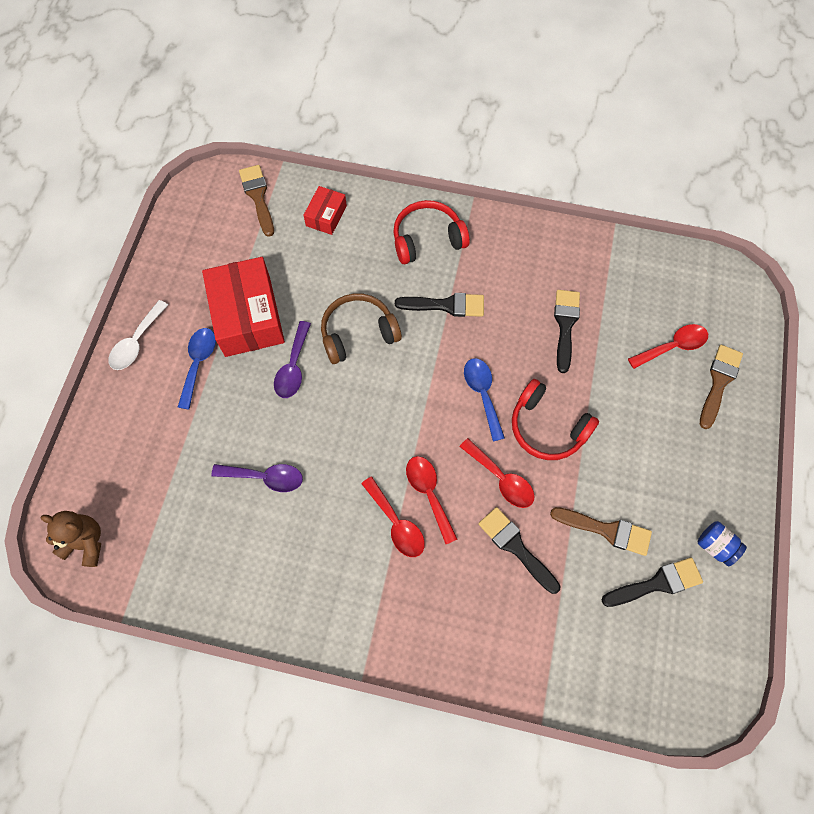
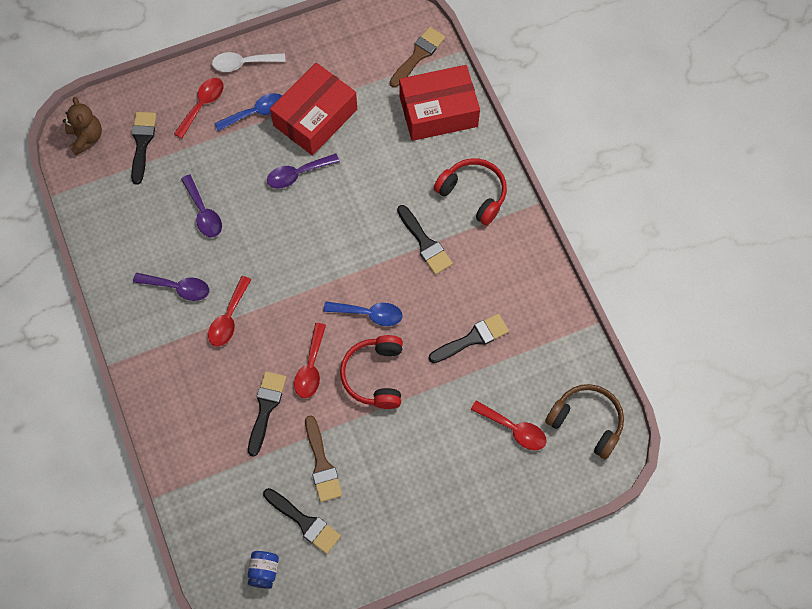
camera: 55 degrees right, 0 degrees up
(140, 489) = (142, 143): none -> black brush
(326, 216) = (438, 111): red box -> red box, size x1.97
(328, 553) = (178, 288): none -> purple spoon
(358, 333) = (356, 198): brown headphones -> brown headphones (586, 422)
(428, 493) = (265, 325): red spoon -> red spoon (202, 105)
(482, 394) = (369, 314): blue spoon -> blue spoon turned 60 degrees clockwise
(715, 546) = (363, 549): blue jar -> blue jar (264, 571)
(719, 382) = (507, 481): brown brush -> none

